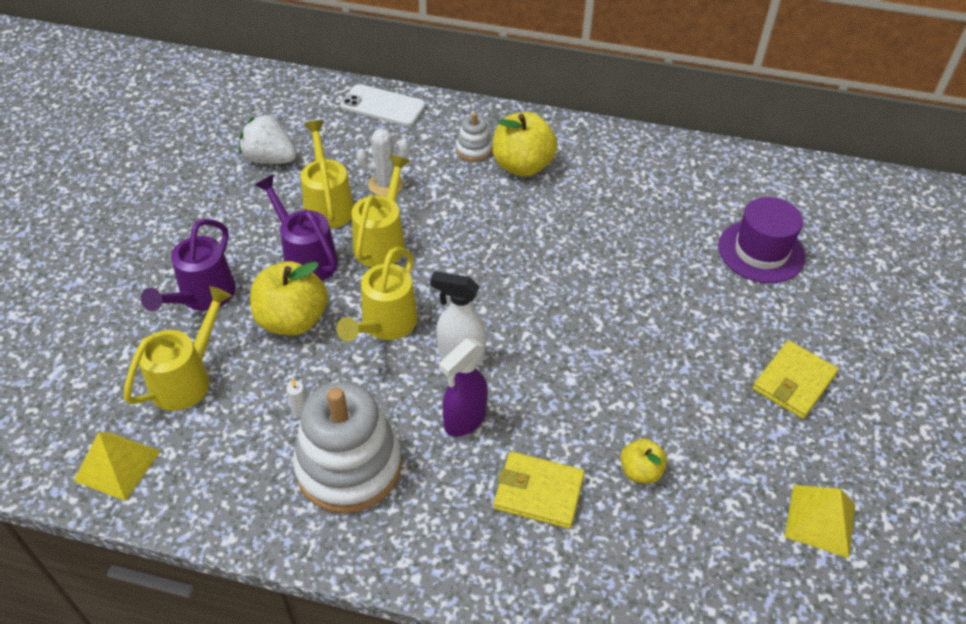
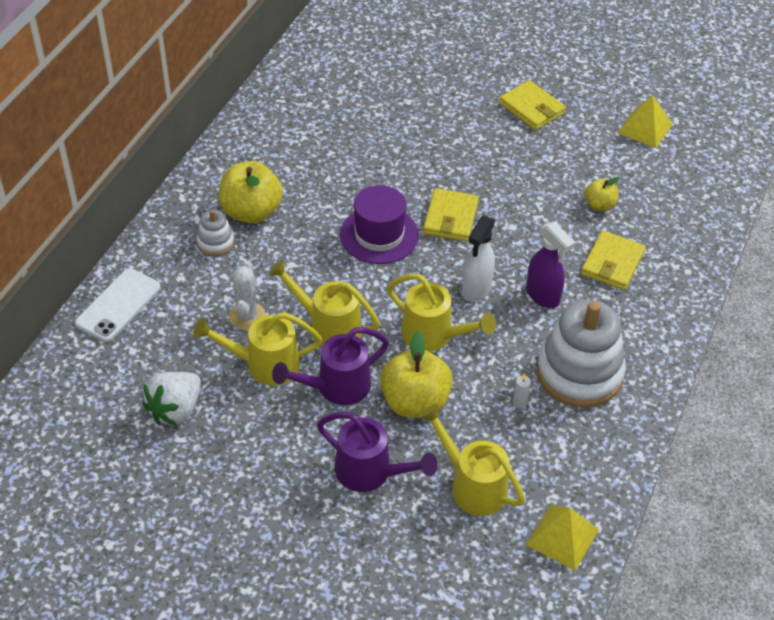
camera: 80 degrees left, 0 degrees up
(565, 320) = (450, 218): none -> yellow wallet
(761, 251) = (399, 89): purple hat -> purple hat (379, 235)

